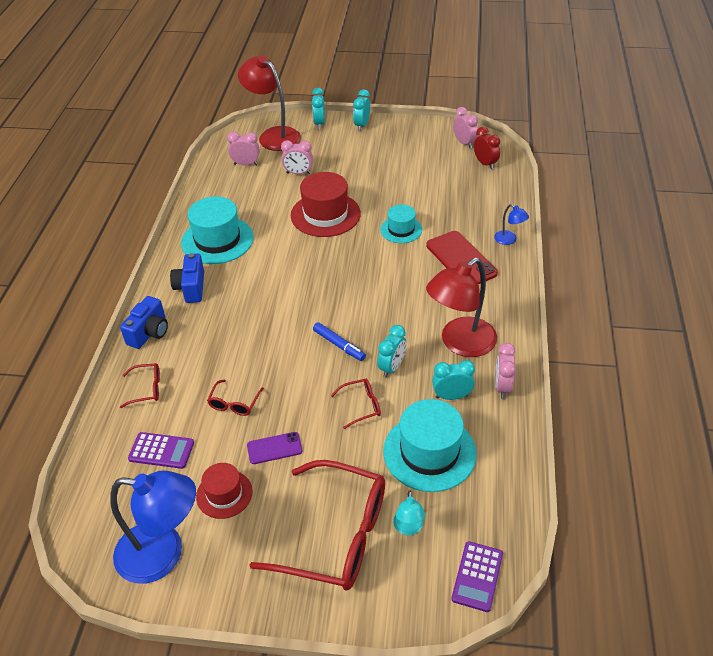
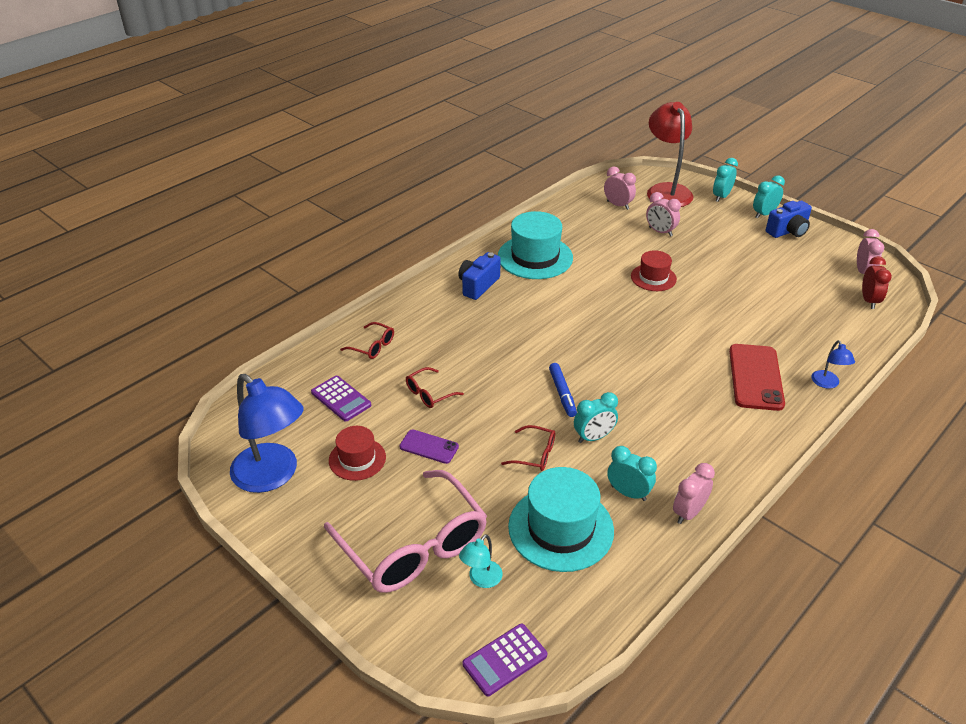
camera: 35 degrees right, 5 degrees down
(149, 333) = (413, 304): blue camera -> blue camera (788, 231)
(325, 214) = (653, 278): red hat -> red hat, size x0.58
(336, 536) = (414, 546): red glasses -> pink glasses
(401, 229) = (717, 323): turquoise hat -> none
(460, 343) = (681, 451): red lamp -> none

